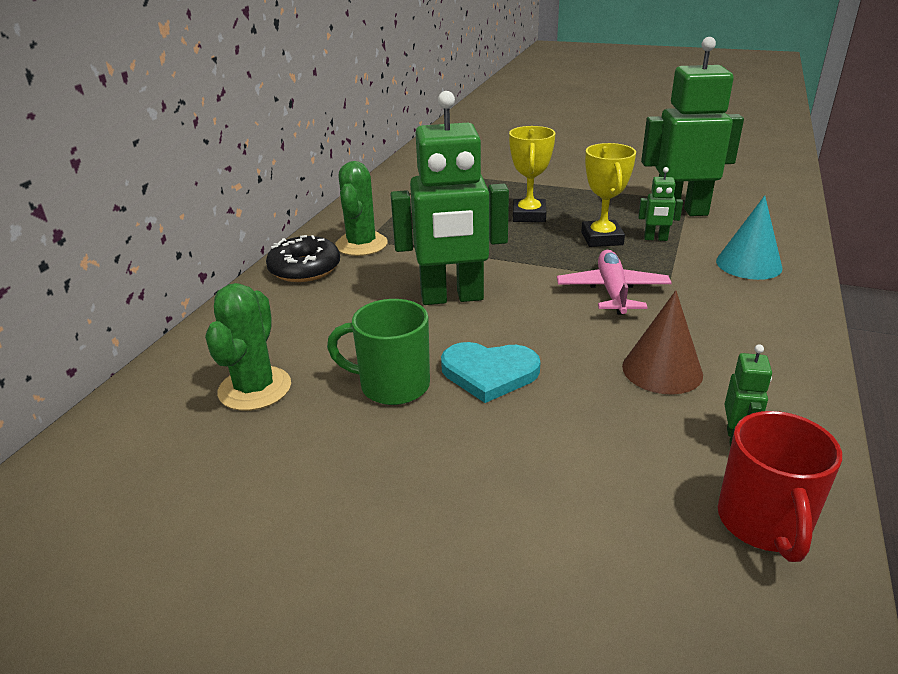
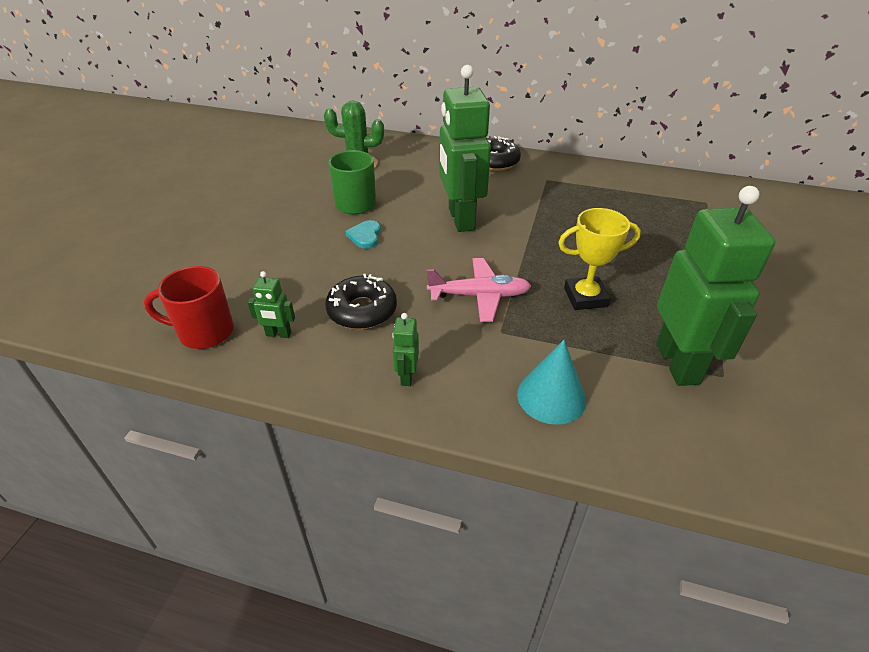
camera: 85 degrees right, 10 degrees up
(361, 244) = (537, 178): green cactus -> none
(489, 373) = (365, 236): turquoise heart -> turquoise heart, size x0.64
(529, 215) = (624, 255): yellow trophy -> none
(655, 239) = (596, 334): green robot -> green robot (406, 376)
(662, 370) = (362, 310): brown cone -> black donut

